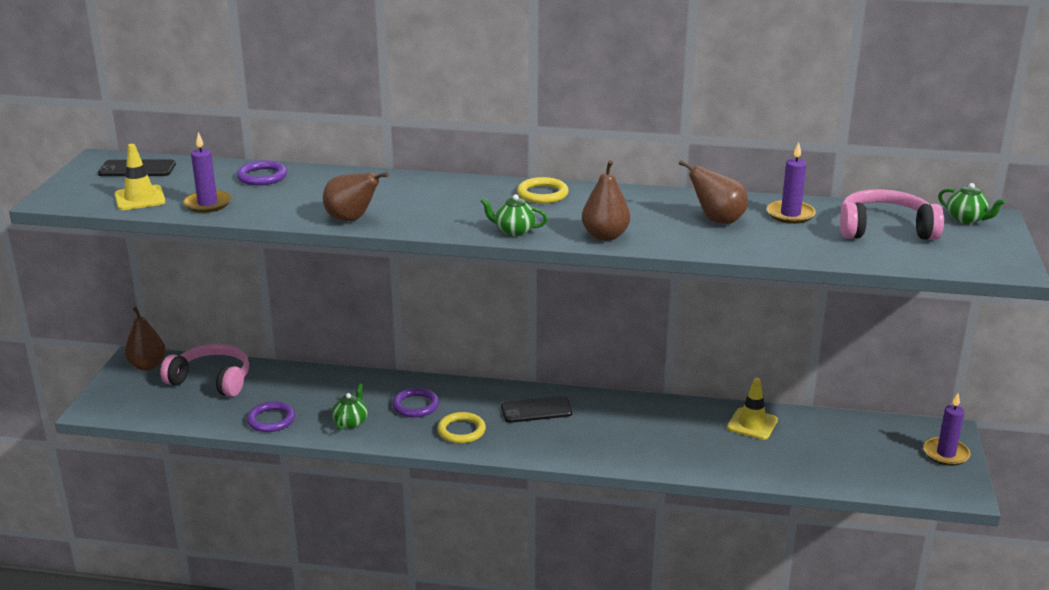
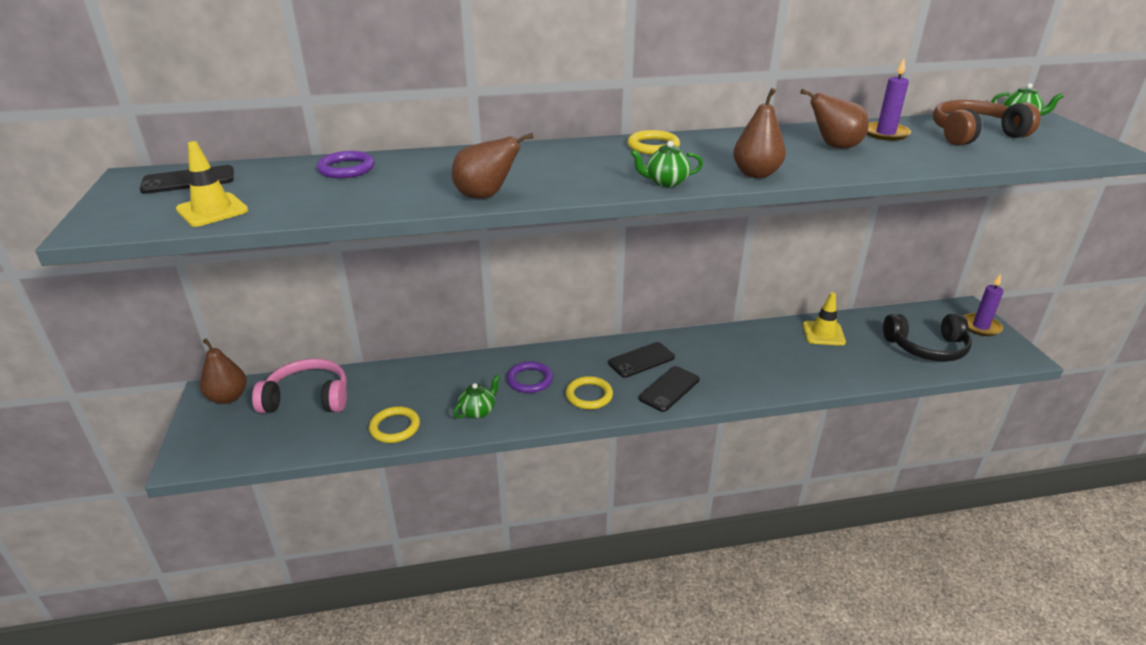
camera: 20 degrees left, 5 degrees up
(207, 204) = (303, 204): purple candle -> none
(271, 420) = (395, 427): purple ring -> yellow ring
(351, 422) = (478, 411): green teapot -> green teapot turned 45 degrees clockwise
(543, 441) = (669, 389): none -> black phone
(857, 461) = (927, 347): none -> black headphones
(885, 229) = (974, 134): pink headphones -> brown headphones

